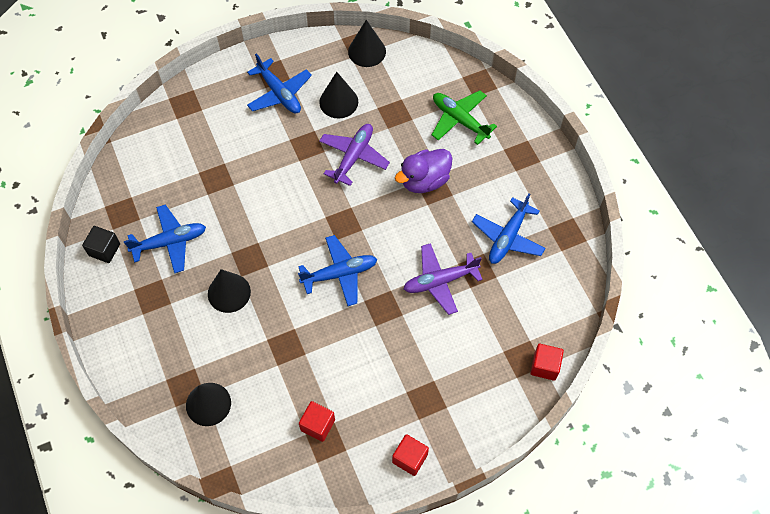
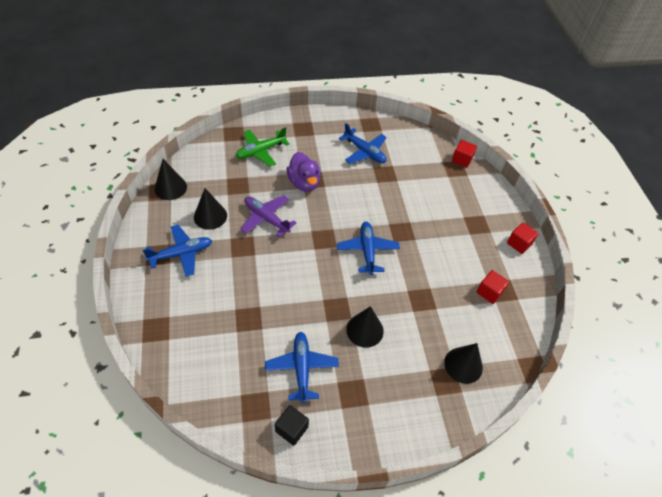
camera: 80 degrees left, 10 degrees down
(440, 281) = (389, 194): purple plane -> none

